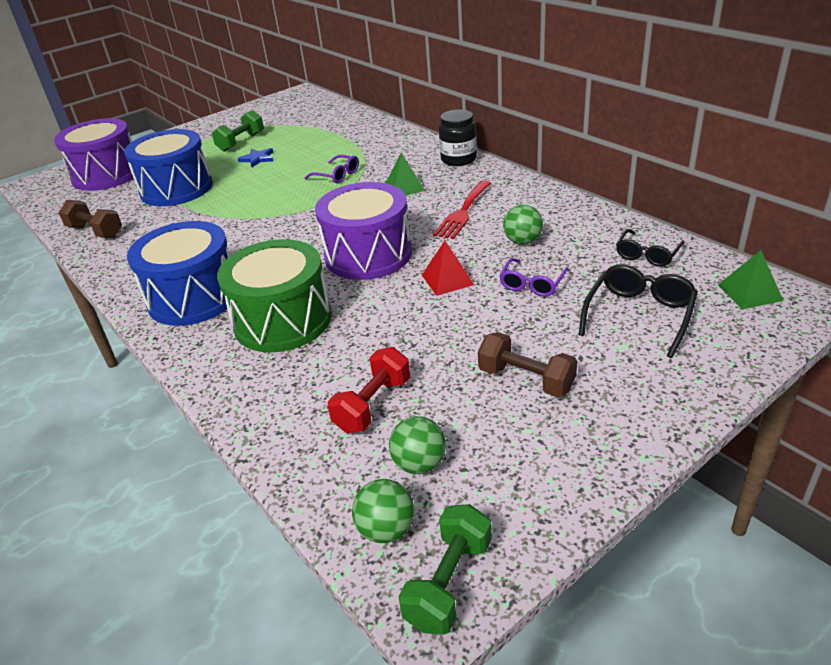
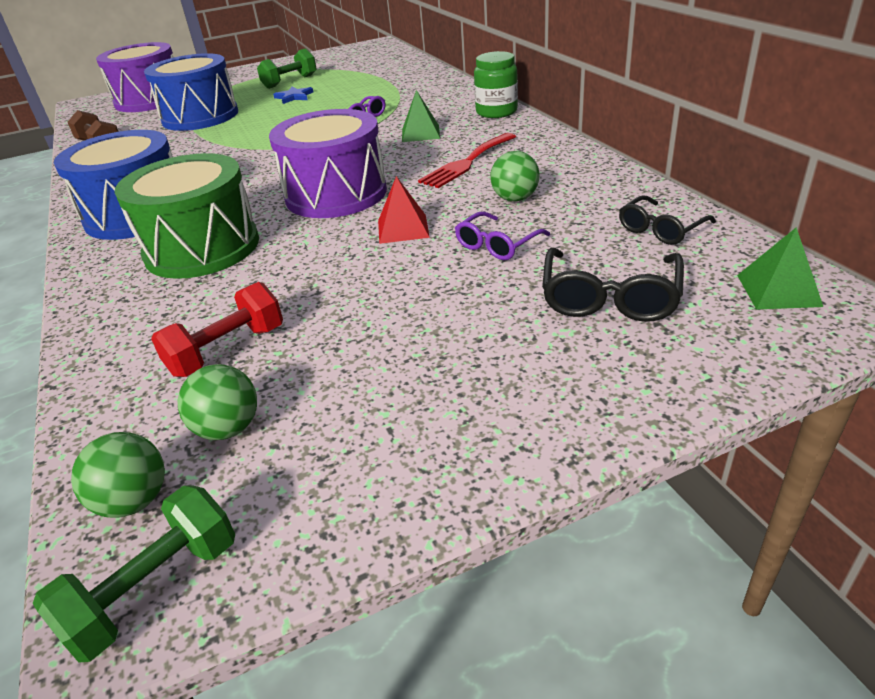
camera: 15 degrees right, 0 degrees up
(458, 159) = (496, 112): black jar -> green jar
(526, 379) = (420, 351): brown dumbbell -> none
(639, 315) = (609, 297): black glasses -> black glasses turned 150 degrees clockwise

